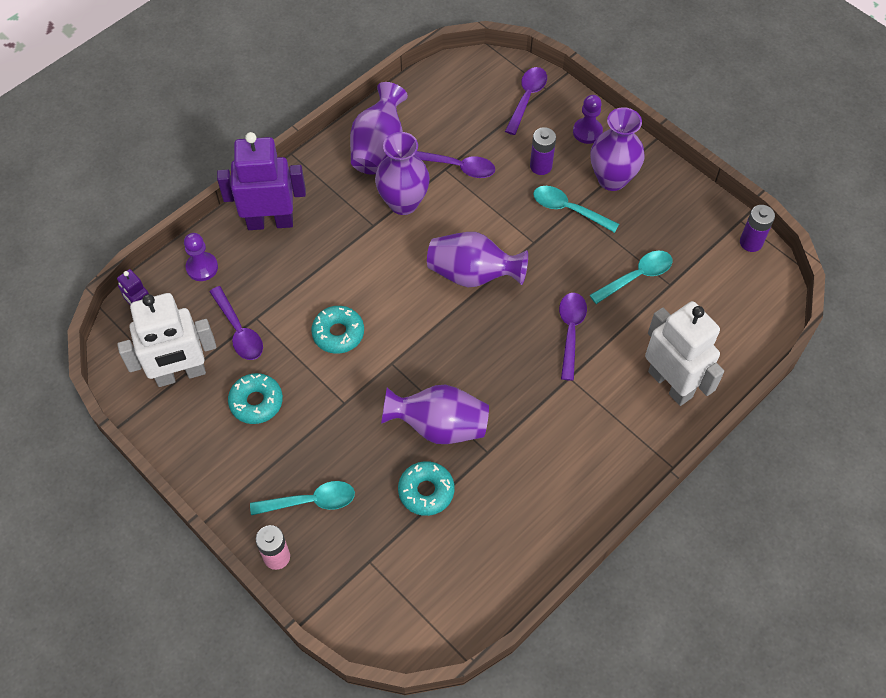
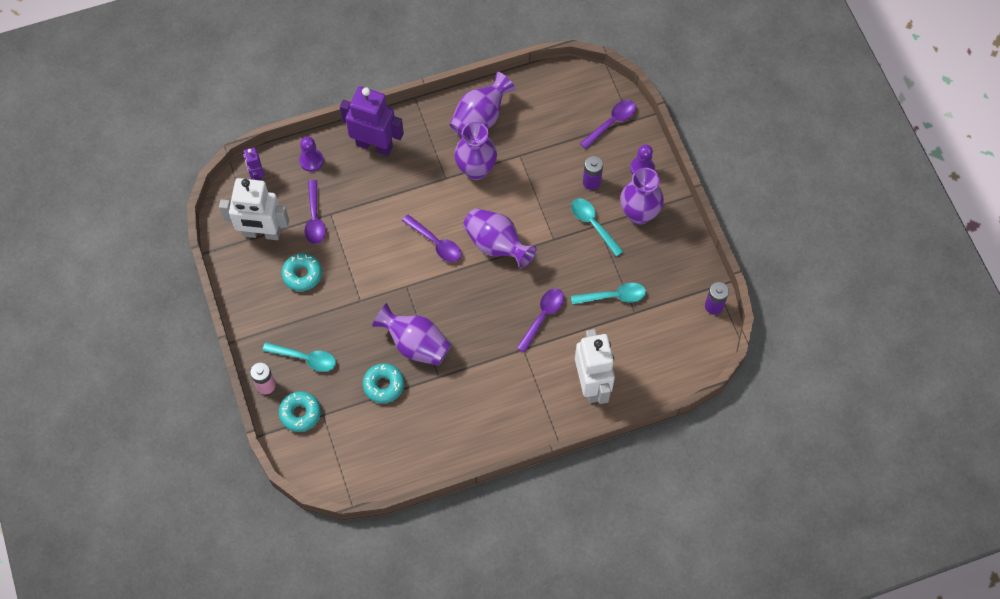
camera: 25 degrees right, 5 degrees up
(338, 333) = (381, 249): turquoise donut -> turquoise donut (300, 413)
(458, 167) = (530, 157): purple spoon -> purple spoon (436, 243)

